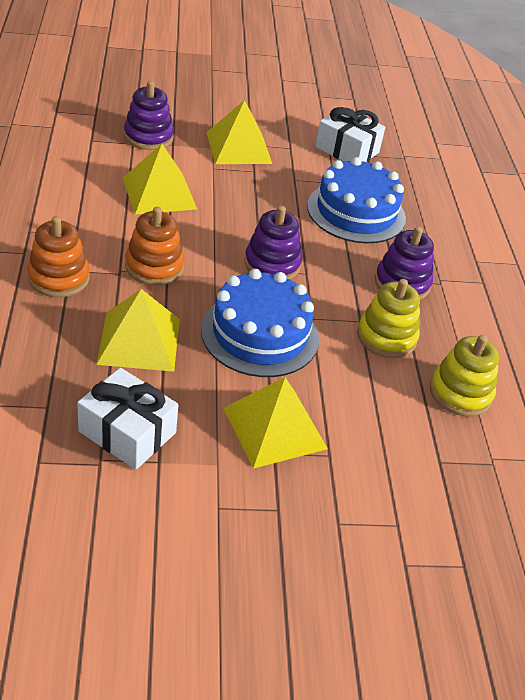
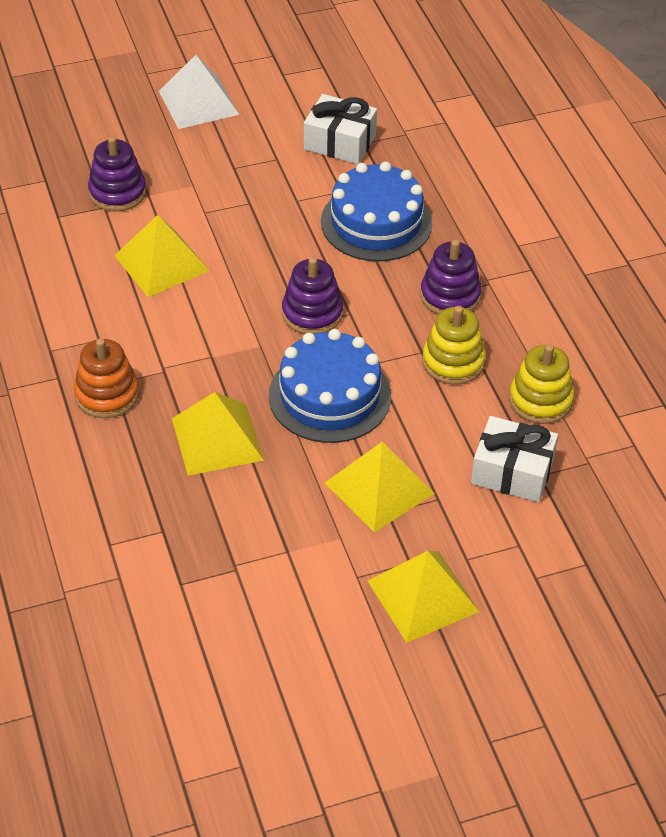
camera: 10 degrees left, 5 degrees up
(127, 432) = (247, 532): white gift -> white gift (512, 472)
(154, 267) = (195, 353): orange stacking toy -> none
(238, 148) = (221, 176): yellow pyramid -> yellow pyramid (423, 596)
(243, 96) = (198, 102): none -> white pyramid

